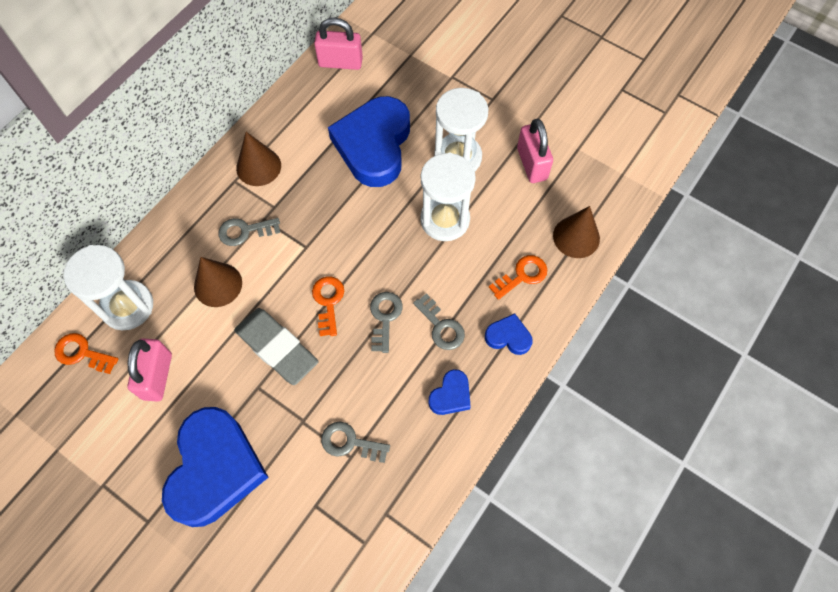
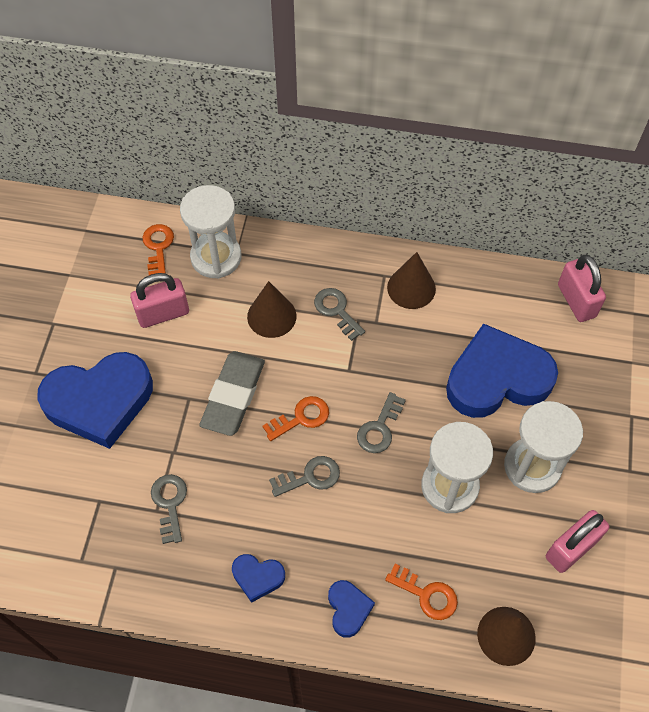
camera: 65 degrees right, 5 degrees down
(441, 326) = (327, 535): grey key -> grey key (379, 428)

